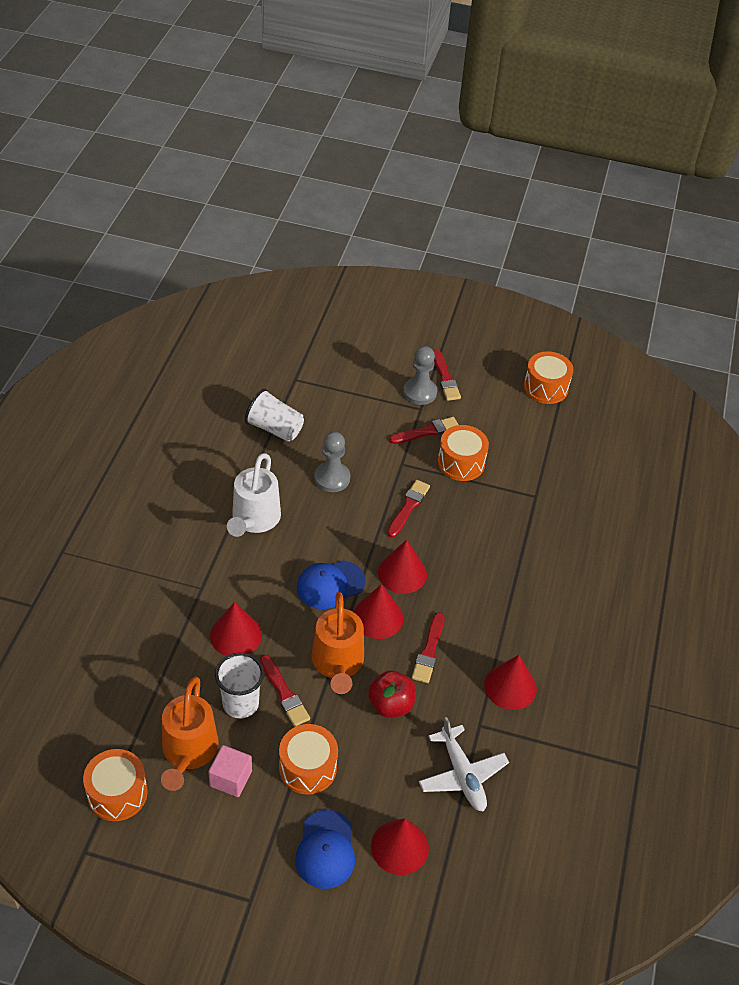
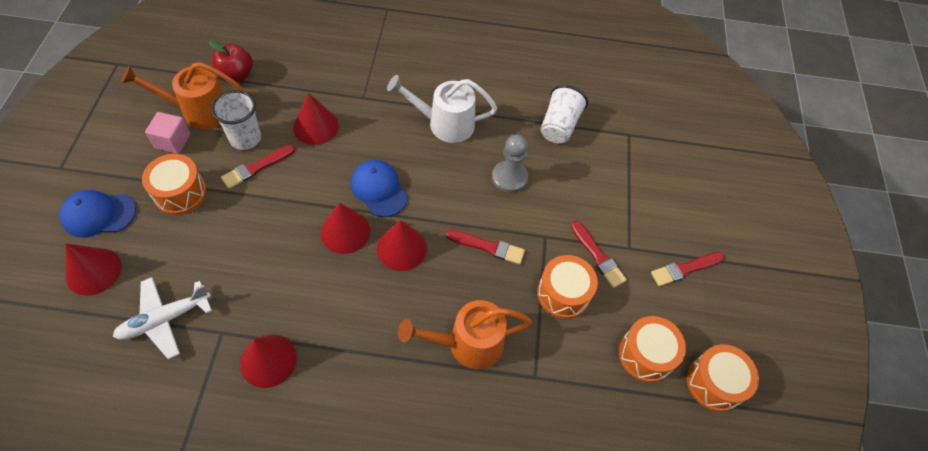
camera: 80 degrees right, 10 degrees up
(117, 793) = (164, 74): orange drum -> orange drum (645, 355)
(338, 664) = (289, 204): orange watering can -> orange watering can (467, 344)
(391, 705) = (245, 251): red apple -> red apple (236, 75)
(420, 392) = (653, 245): grey pawn -> none
(429, 651) = (308, 279): red brush -> none

